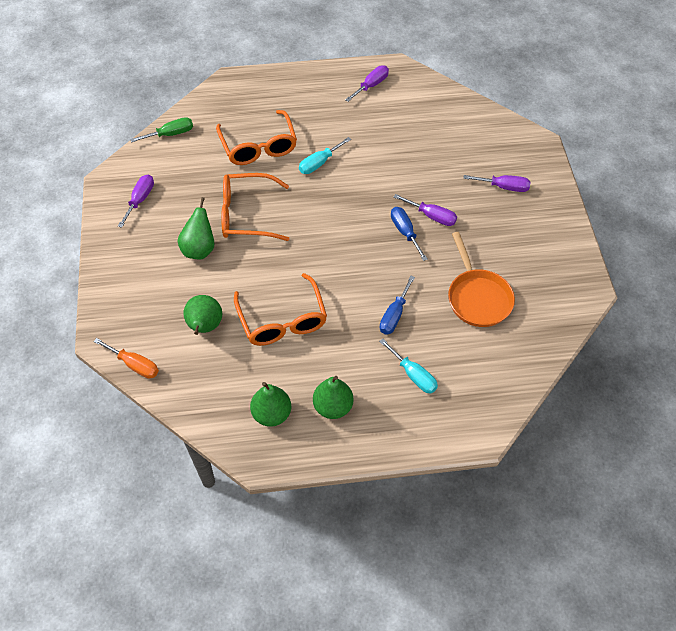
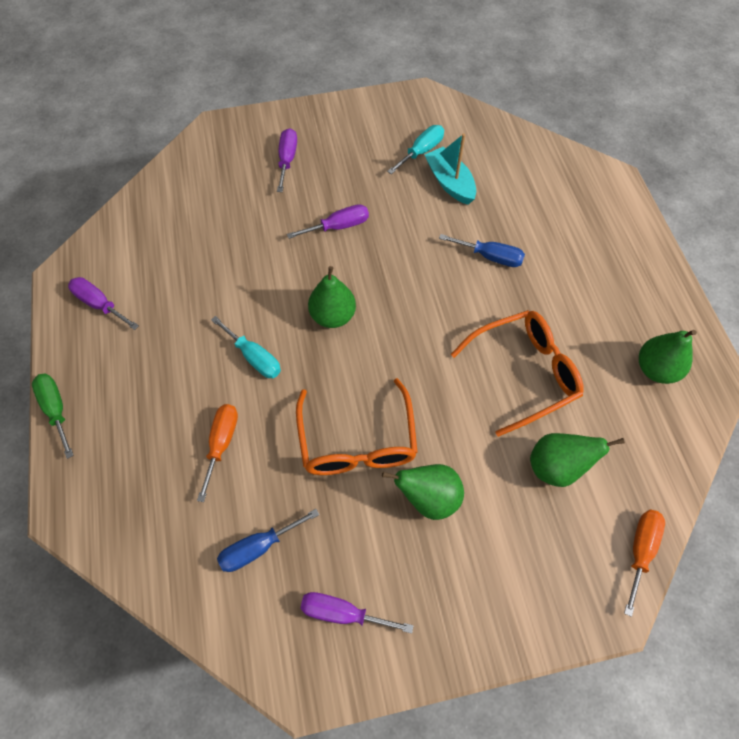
camera: 95 degrees left, 5 degrees up
(170, 134) = (192, 592): green screwdriver -> green screwdriver (56, 409)
(258, 146) = (221, 444): orange glasses -> orange screwdriver
(333, 407) = (626, 308): green pear -> green pear (333, 316)
(405, 232) = (366, 252): blue screwdriver -> blue screwdriver (258, 547)
(413, 375) = (564, 236): turquoise screwdriver -> turquoise screwdriver (421, 151)
(431, 216) = (338, 226): purple screwdriver -> purple screwdriver turned 45 degrees clockwise
(477, 297) = (450, 183): orange pan -> turquoise boat

